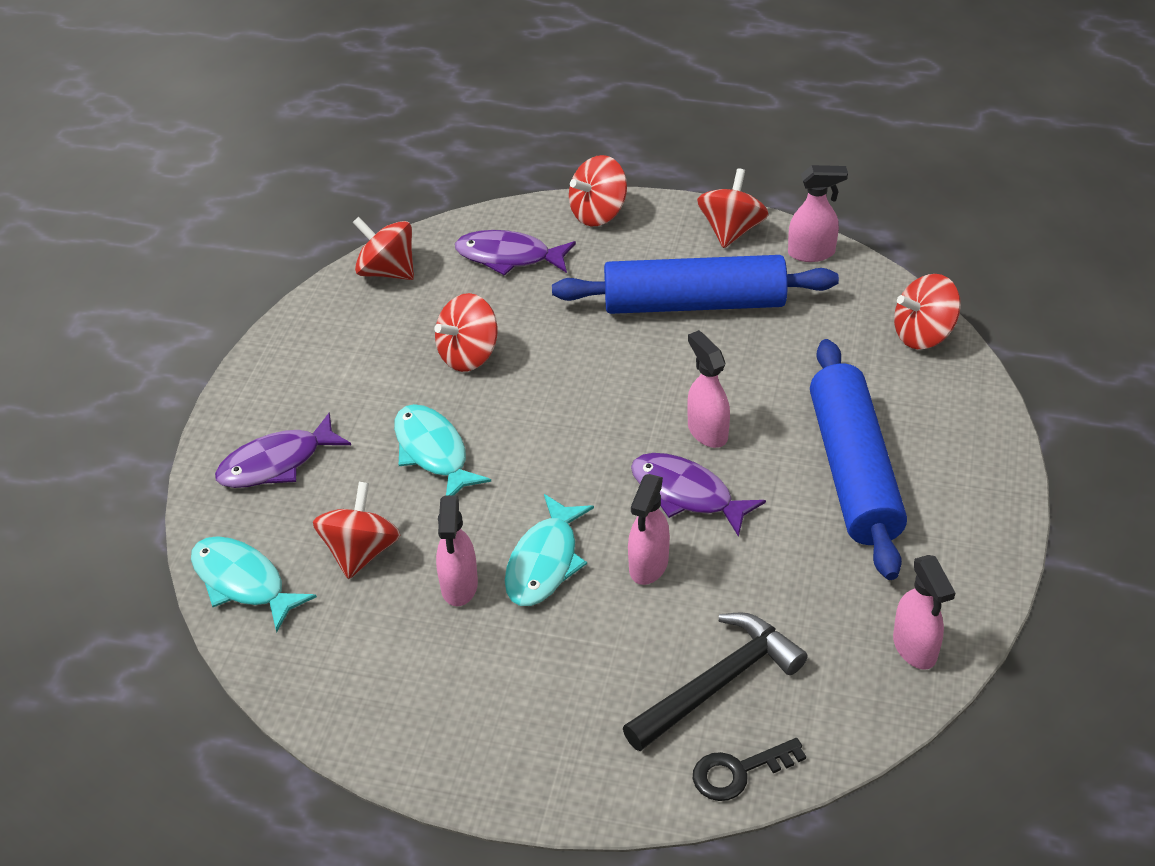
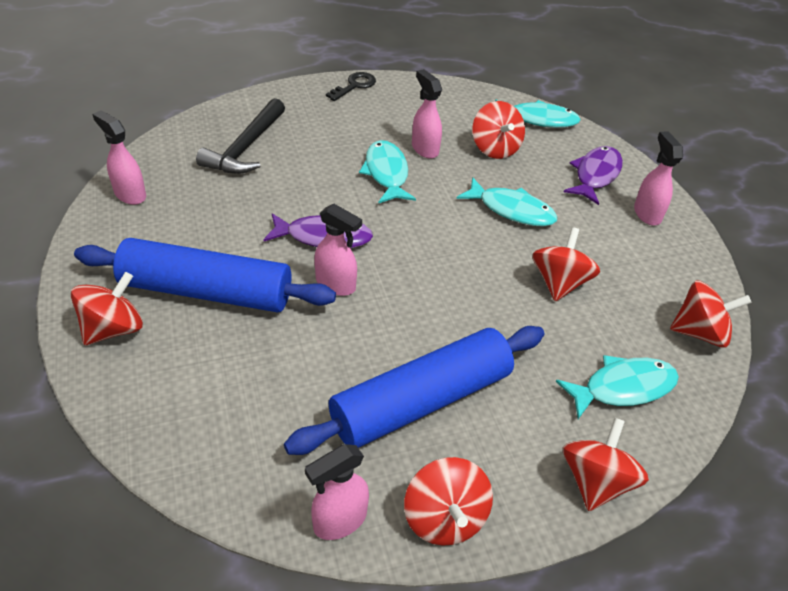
camera: 145 degrees right, 0 degrees up
(508, 257) = (623, 388): purple fish -> turquoise fish
(648, 565) = (322, 189): pink spray bottle -> pink spray bottle (647, 213)
(738, 772) = (216, 118): black key -> black key (354, 86)
(854, 471) = (206, 292): blue rolling pin -> blue rolling pin turned 45 degrees counterclockwise
(923, 334) = (180, 451): red spinning top -> red spinning top (113, 328)

